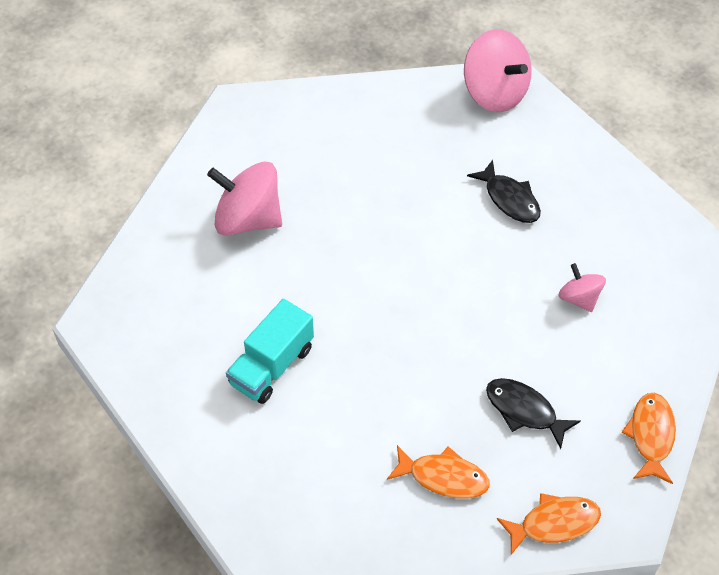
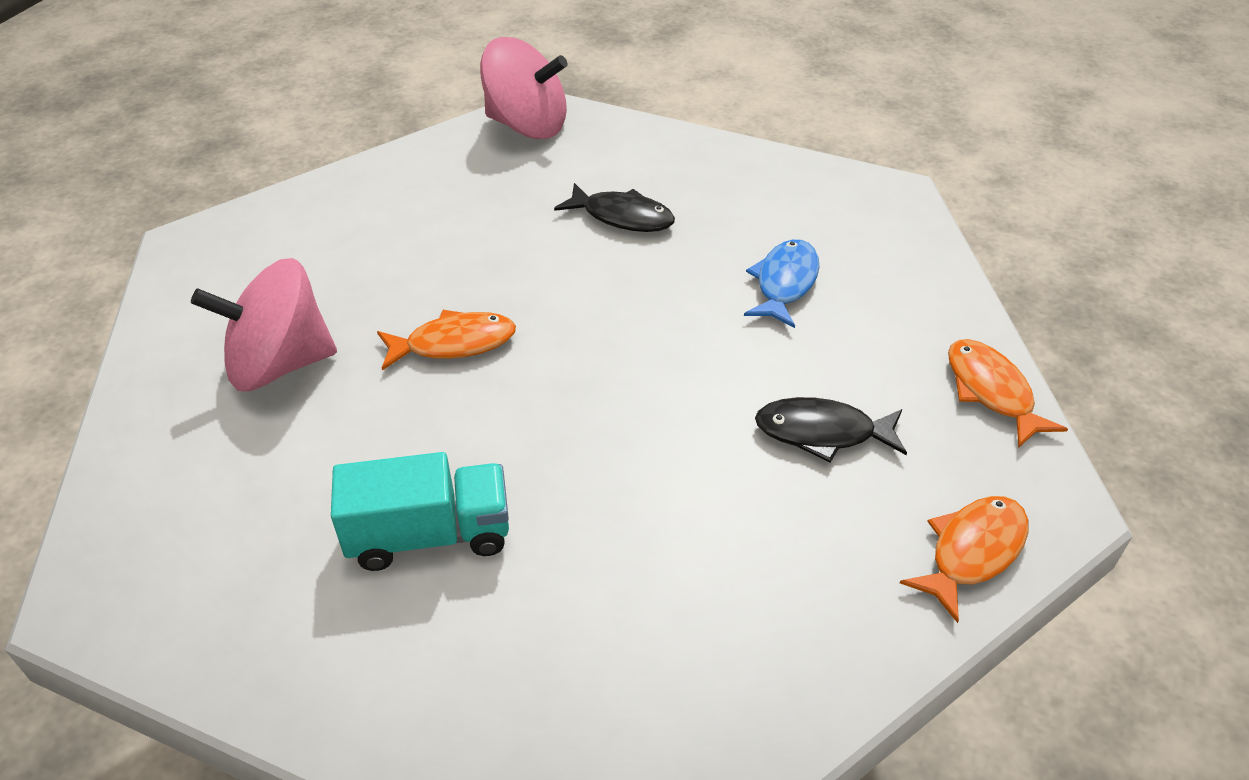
camera: 30 degrees left, 10 degrees down
(272, 366) = (429, 535): turquoise truck -> turquoise truck turned 105 degrees counterclockwise
(443, 477) = (783, 566): orange fish -> orange fish (454, 343)
(579, 298) = (784, 283): pink spinning top -> blue fish

